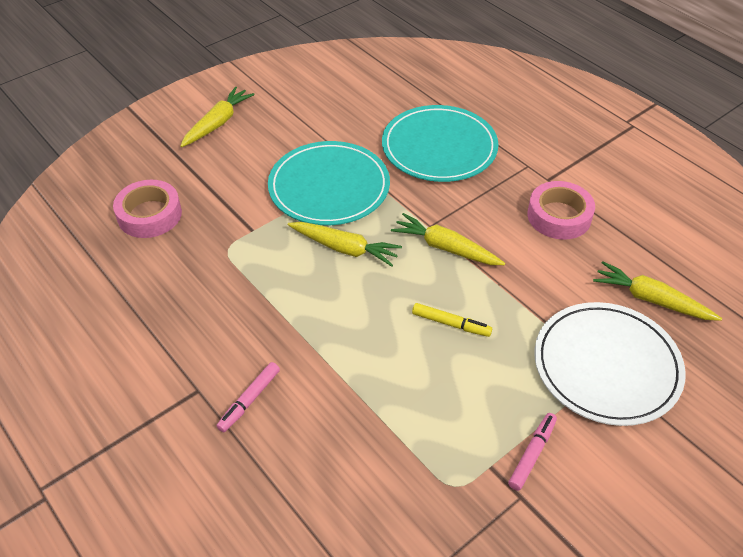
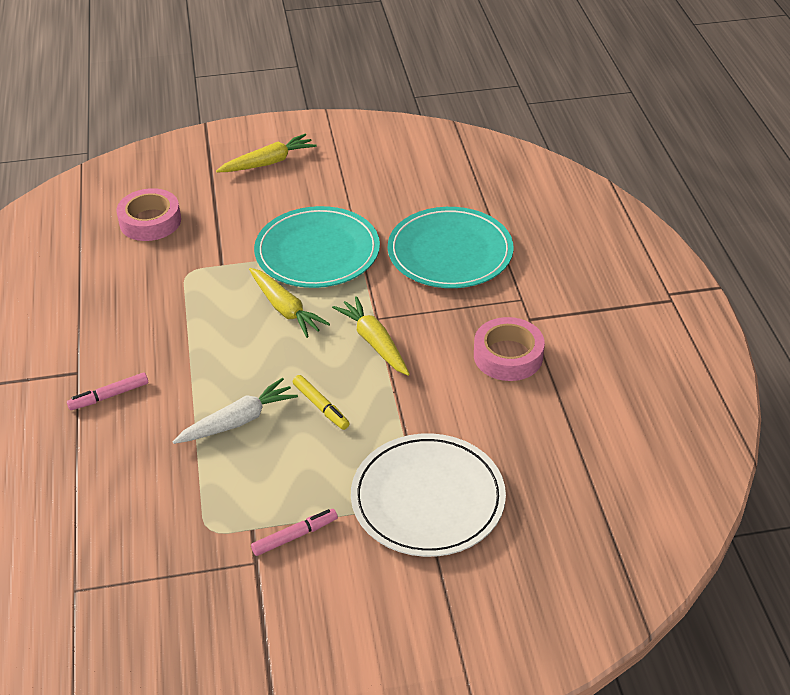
camera: 30 degrees right, 5 degrees down
(391, 370) = (238, 421): none -> white carrot
(651, 300) = (527, 463): yellow carrot -> none

